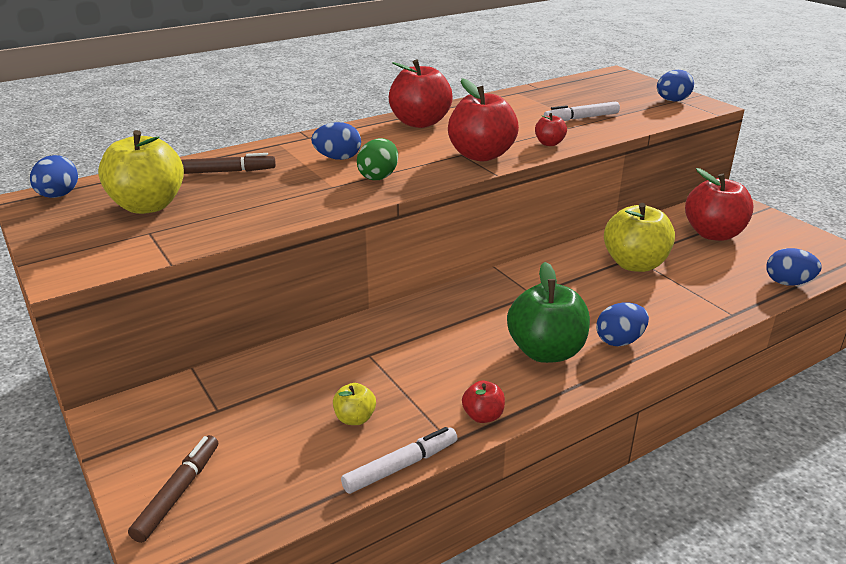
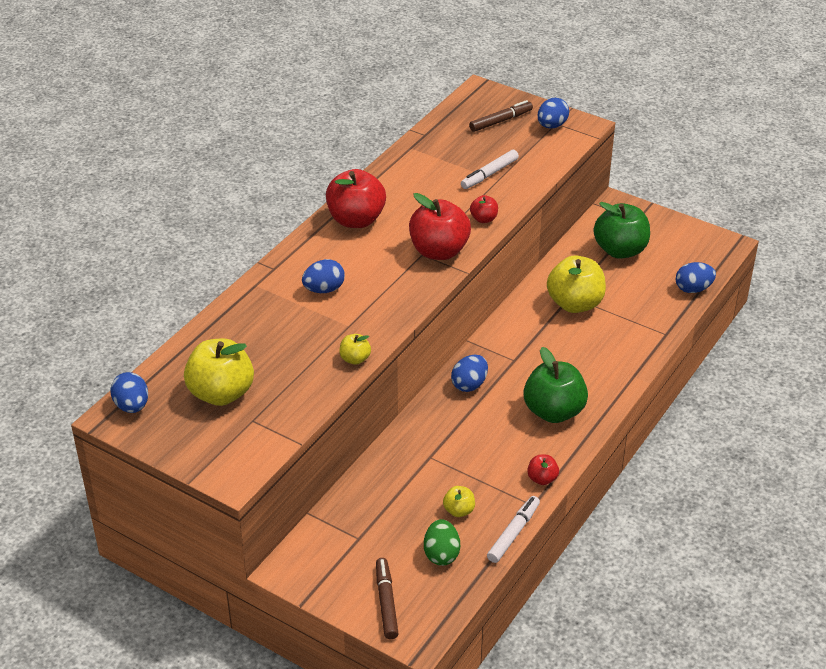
camera: 25 degrees left, 10 degrees up
(227, 171) = (245, 334): brown marker -> brown marker (501, 121)
(309, 211) = (355, 359): none -> yellow apple
(378, 176) = (376, 303): green egg -> green egg (441, 554)
(619, 341) = (599, 384): blue egg -> blue egg (469, 384)
(713, 234) = (620, 250): red apple -> green apple

